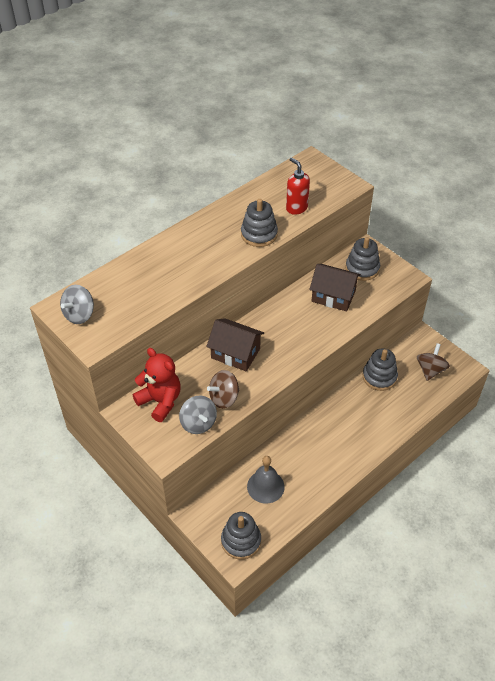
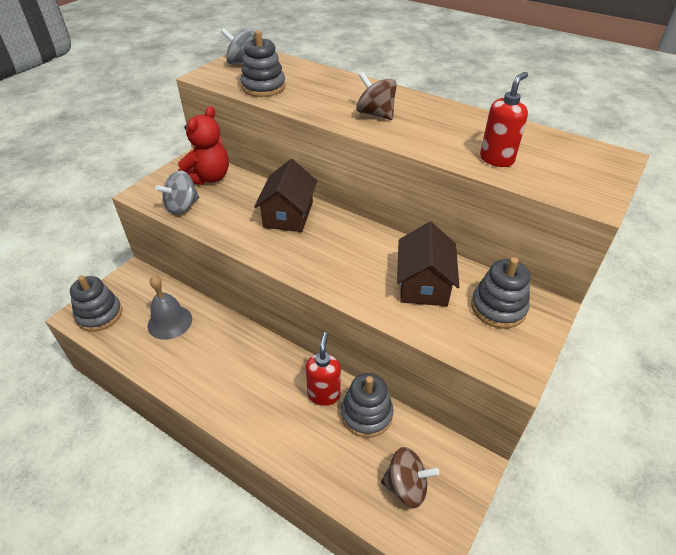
camera: 75 degrees right, 5 degrees down
(224, 398) = (219, 218): brown spinning top -> brown spinning top (375, 114)
(259, 234) = (421, 138): grey stacking toy -> grey stacking toy (263, 87)
(359, 396) = (324, 394): none -> red soap dispenser

